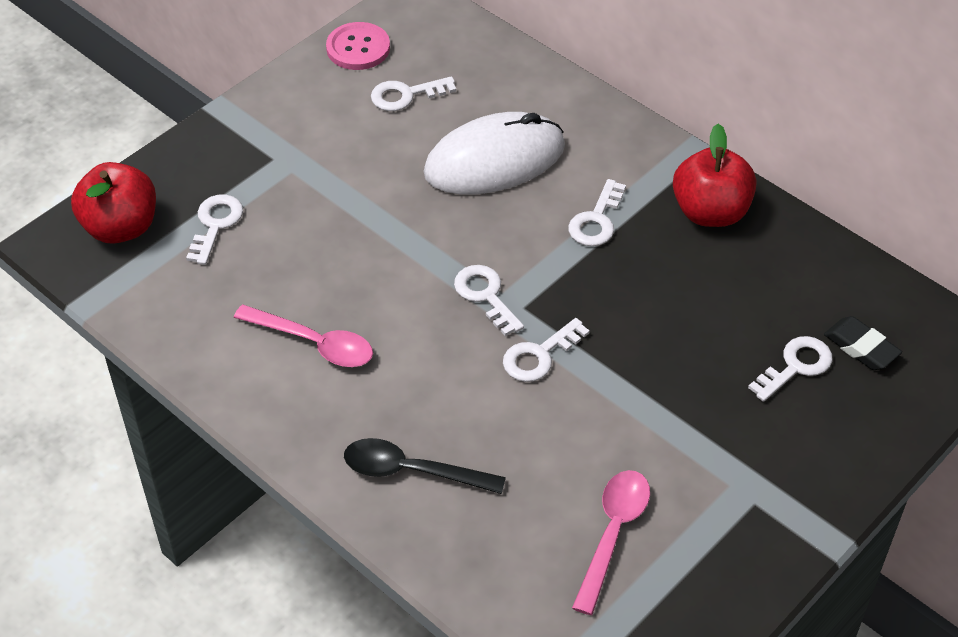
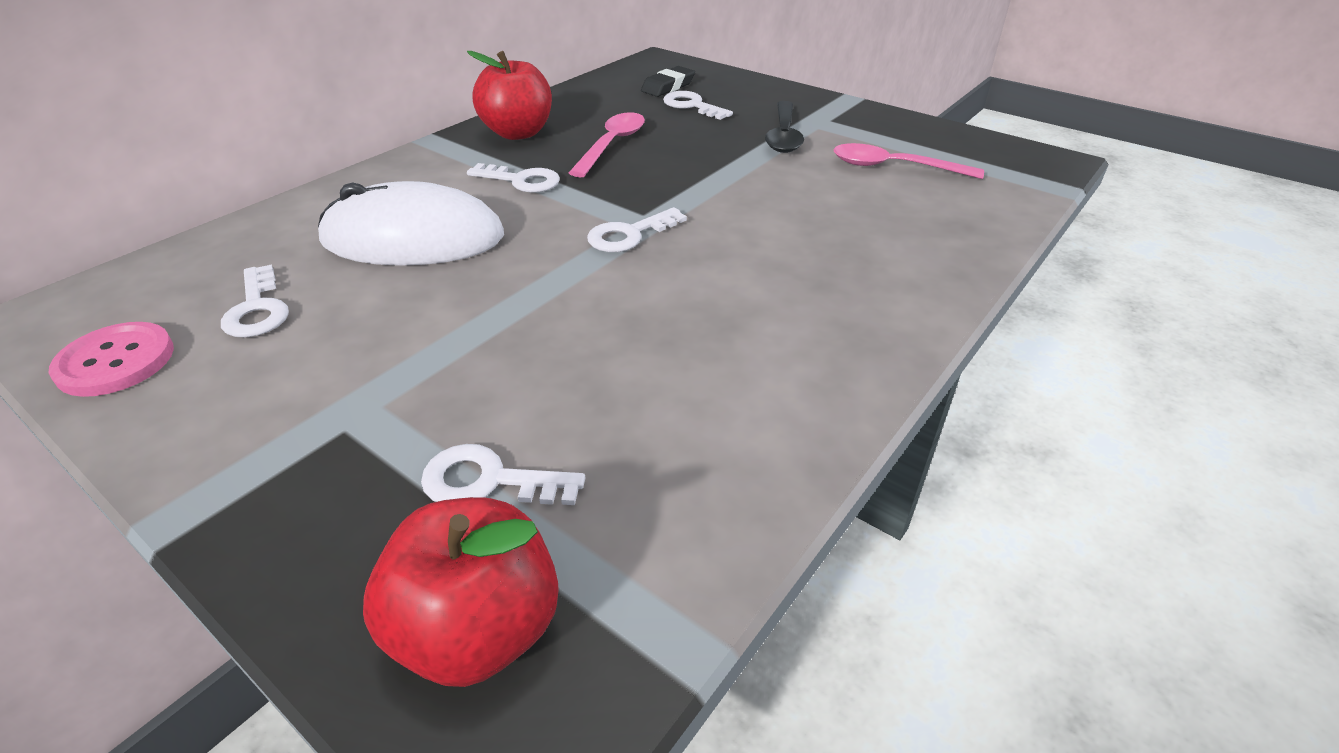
camera: 95 degrees left, 10 degrees down
(314, 343) = (724, 348): pink spoon -> pink spoon (612, 145)
(412, 471) = (884, 265): black spoon -> black spoon (783, 135)
(494, 160) = (413, 238): white mouse -> white mouse turned 60 degrees counterclockwise
(539, 355) = (707, 203): white key -> none

